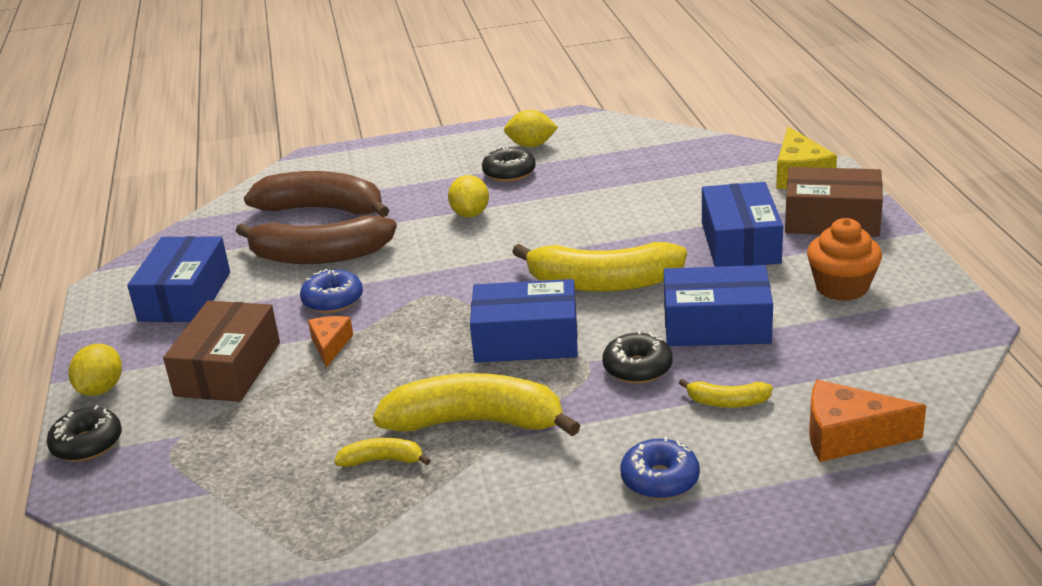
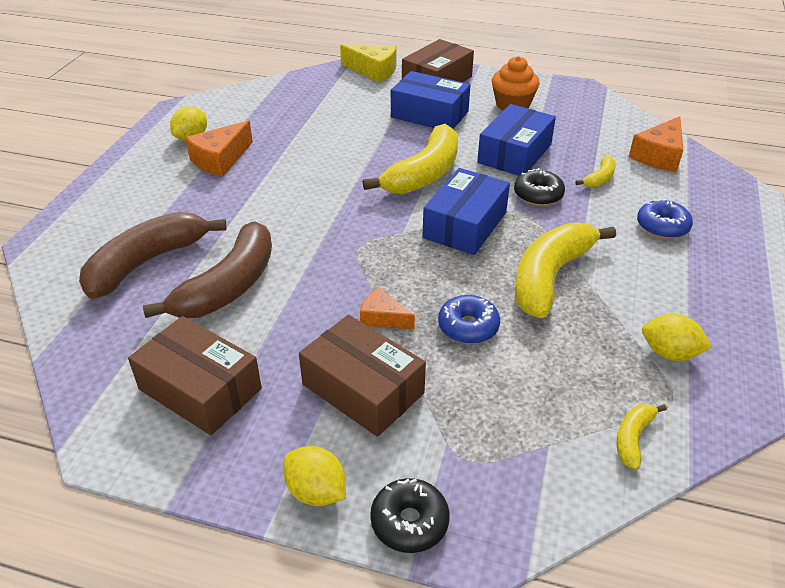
camera: 65 degrees left, 10 degrees up
(185, 296) = (200, 389): blue box -> brown box
(333, 300) = (313, 298): blue donut -> blue donut (468, 327)
(382, 460) = (567, 334): yellow banana -> yellow banana (633, 438)
(470, 214) = (260, 194): yellow lemon -> yellow lemon (669, 353)
(509, 173) = (220, 159): black donut -> orange cheese

